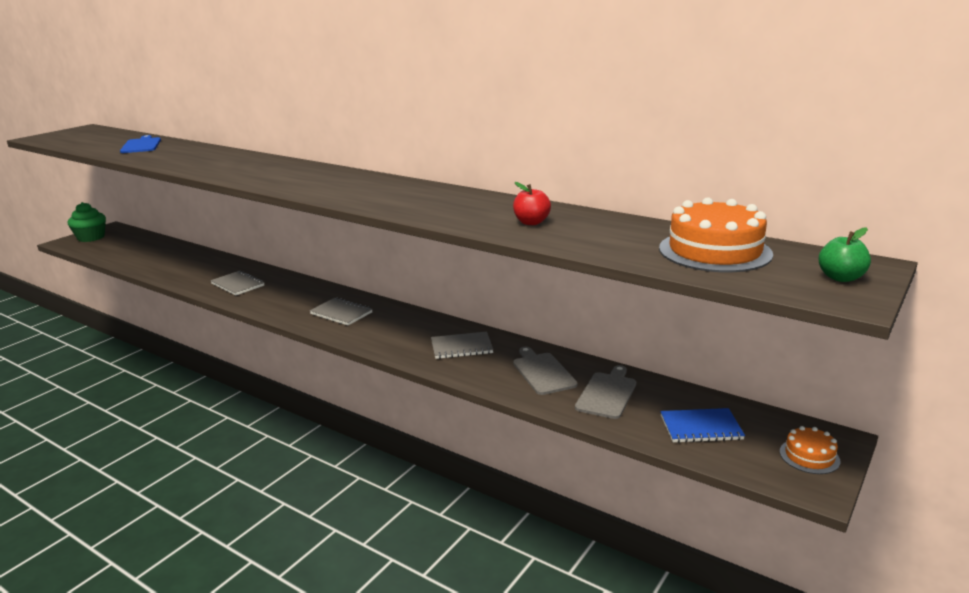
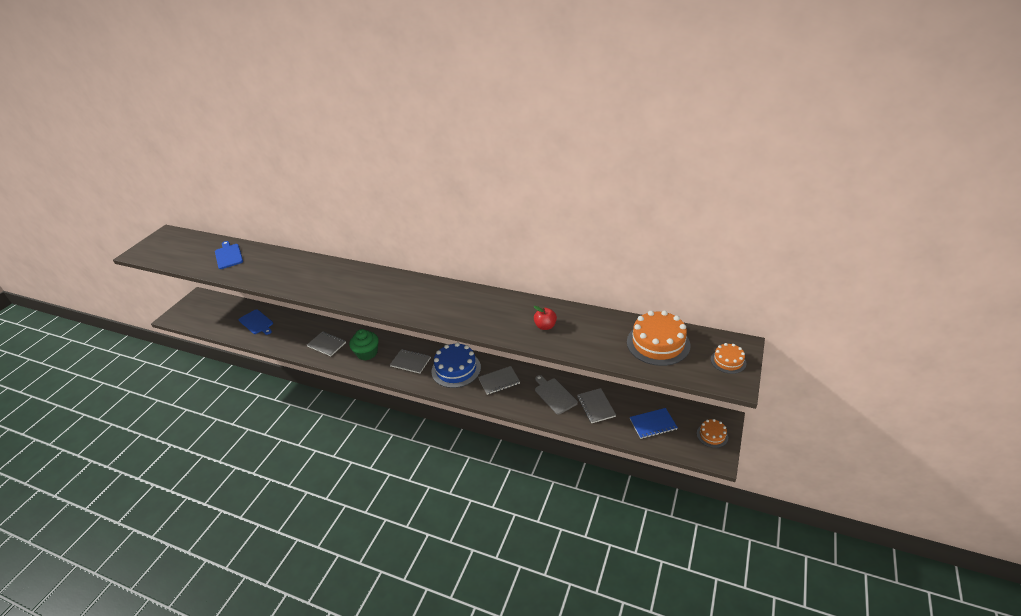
camera: 10 degrees left, 15 degrees up
(91, 237) = (189, 309): green cupcake -> green cupcake (367, 353)
(163, 256) = (257, 322): none -> blue cutting board
(403, 328) = (456, 369): none -> blue cake
(607, 393) = (596, 406): grey cutting board -> grey notebook
(841, 278) = (728, 361): green apple -> orange cake

